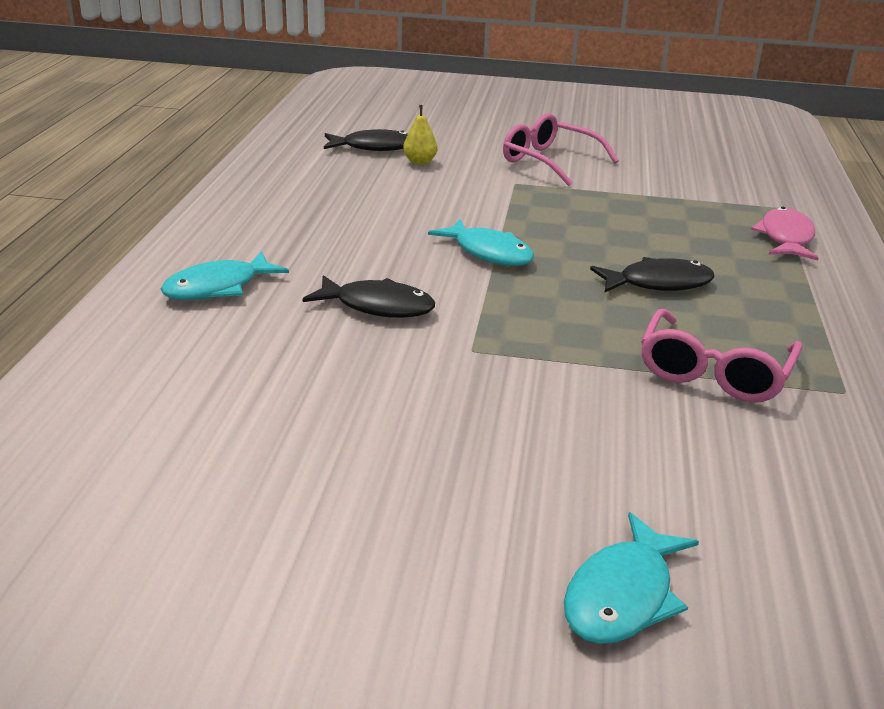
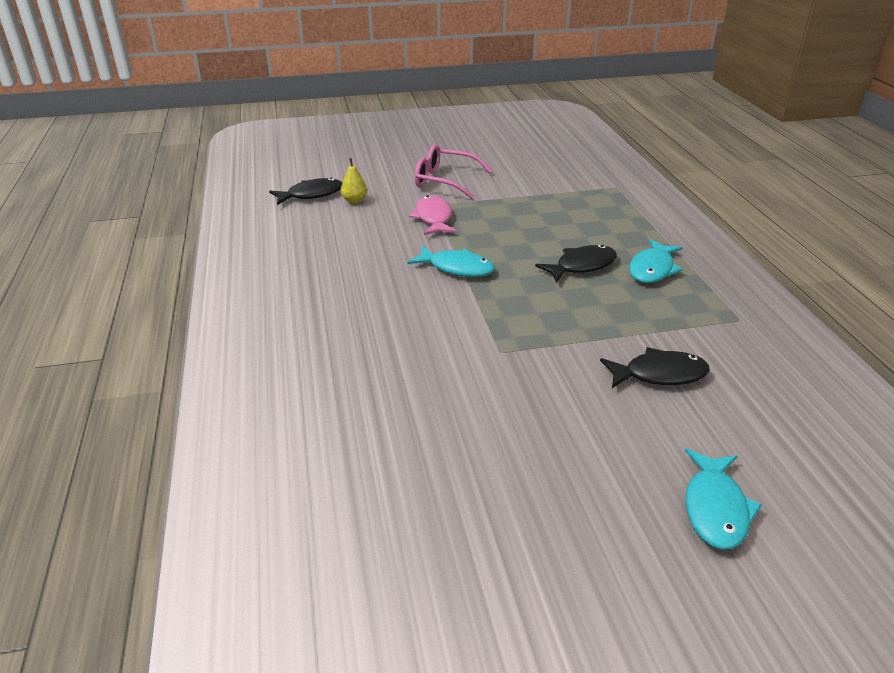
camera: 20 degrees left, 5 degrees up
(218, 287) = (284, 348): turquoise fish -> turquoise fish (652, 269)
(378, 306) = (412, 333): black fish -> black fish (659, 374)
(714, 372) = (659, 326): pink glasses -> none
(785, 238) = (634, 211): pink fish -> pink fish (433, 218)

